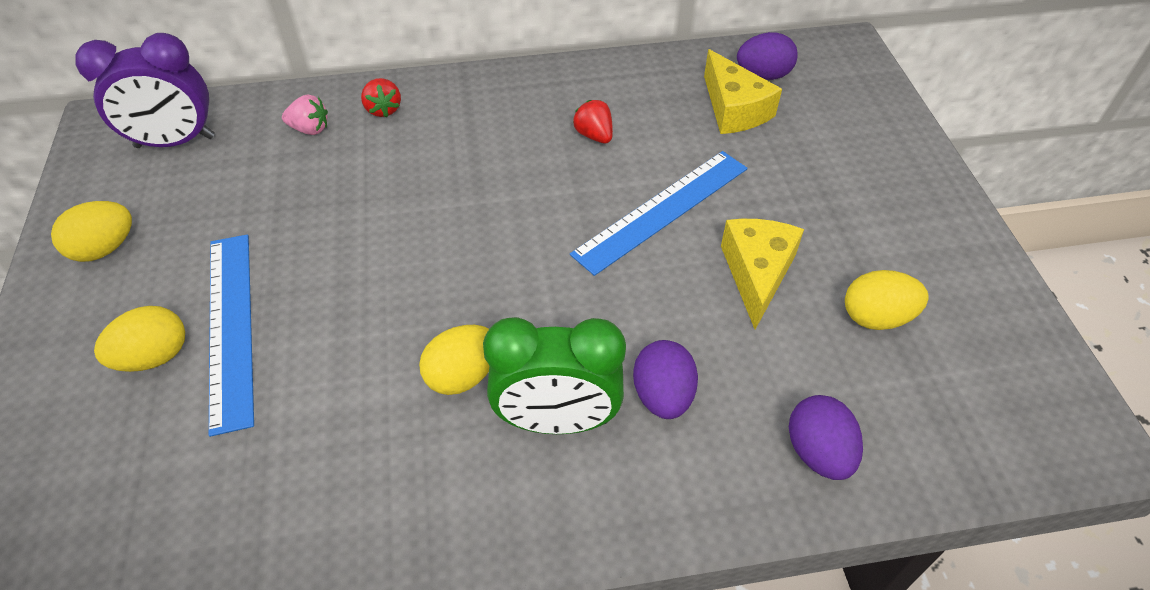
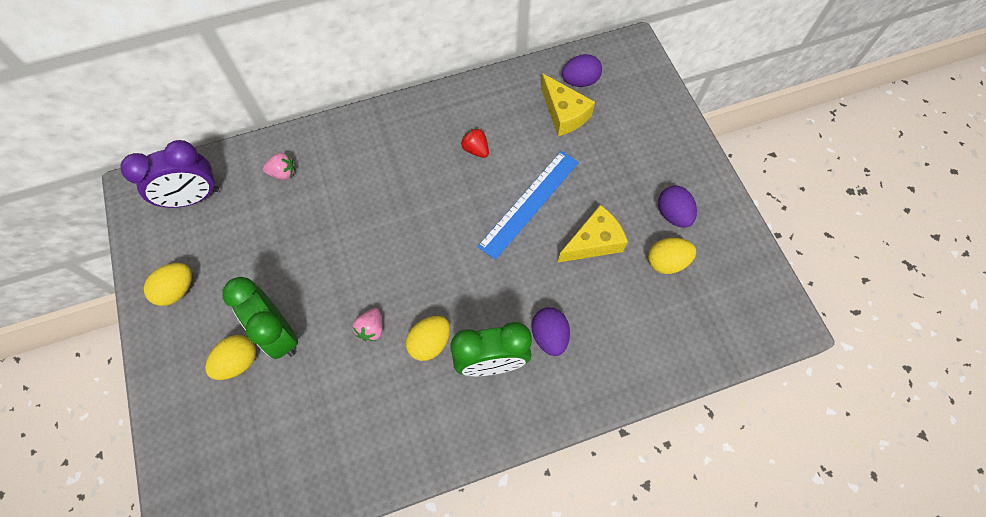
camera: 10 degrees left, 15 degrees up
(230, 327) = (278, 333): blue ruler -> green clock
(375, 342) = (371, 329): none -> pink strawberry
(383, 109) = (329, 148): red strawberry -> none
(757, 273) = (593, 242): yellow cheese -> yellow cheese turned 60 degrees clockwise
(818, 452) = (640, 357): purple egg -> purple egg (673, 214)

